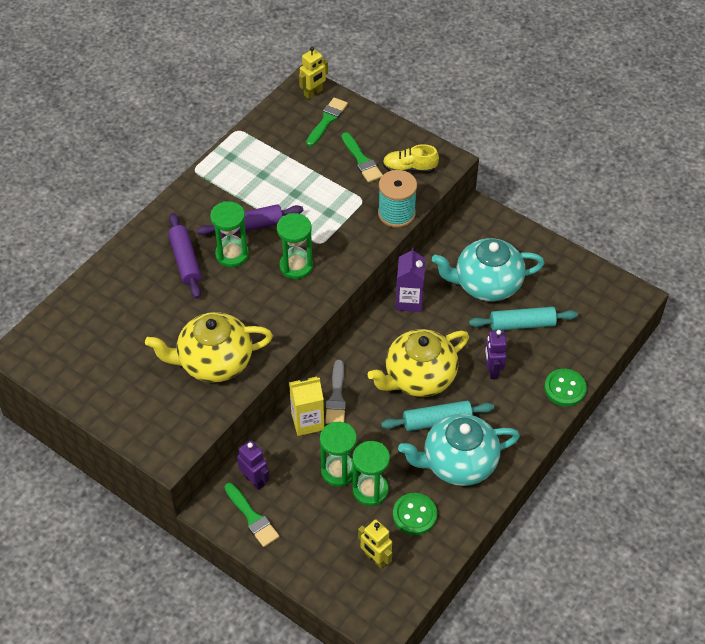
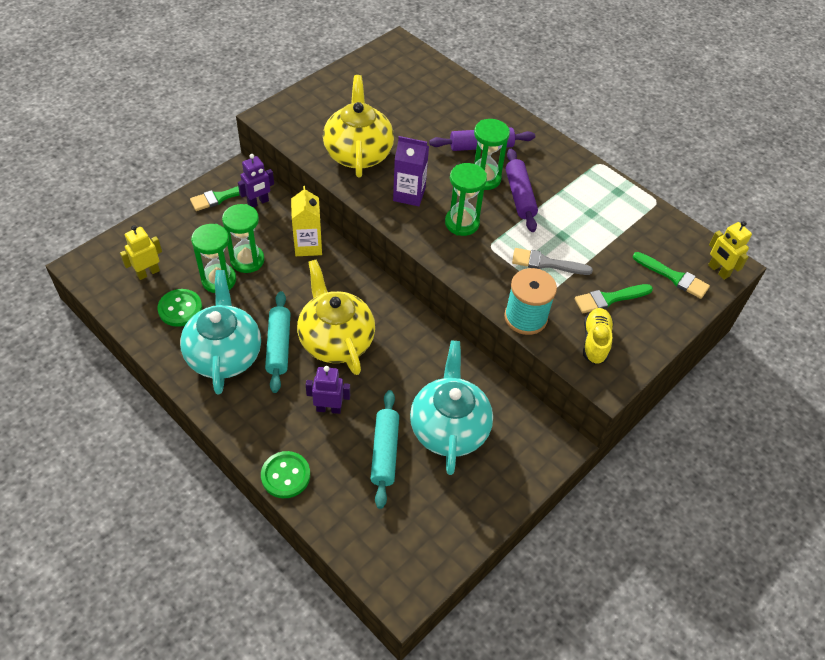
camera: 95 degrees right, 0 degrees up
(336, 397) = (330, 270): grey brush -> grey brush (546, 263)
(409, 301) = (437, 349): purple carton -> purple carton (409, 194)

